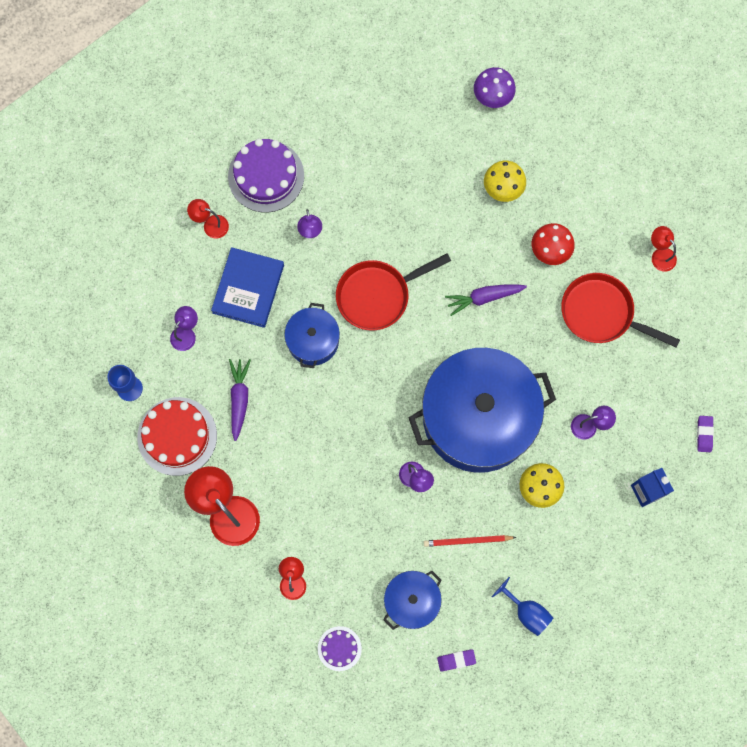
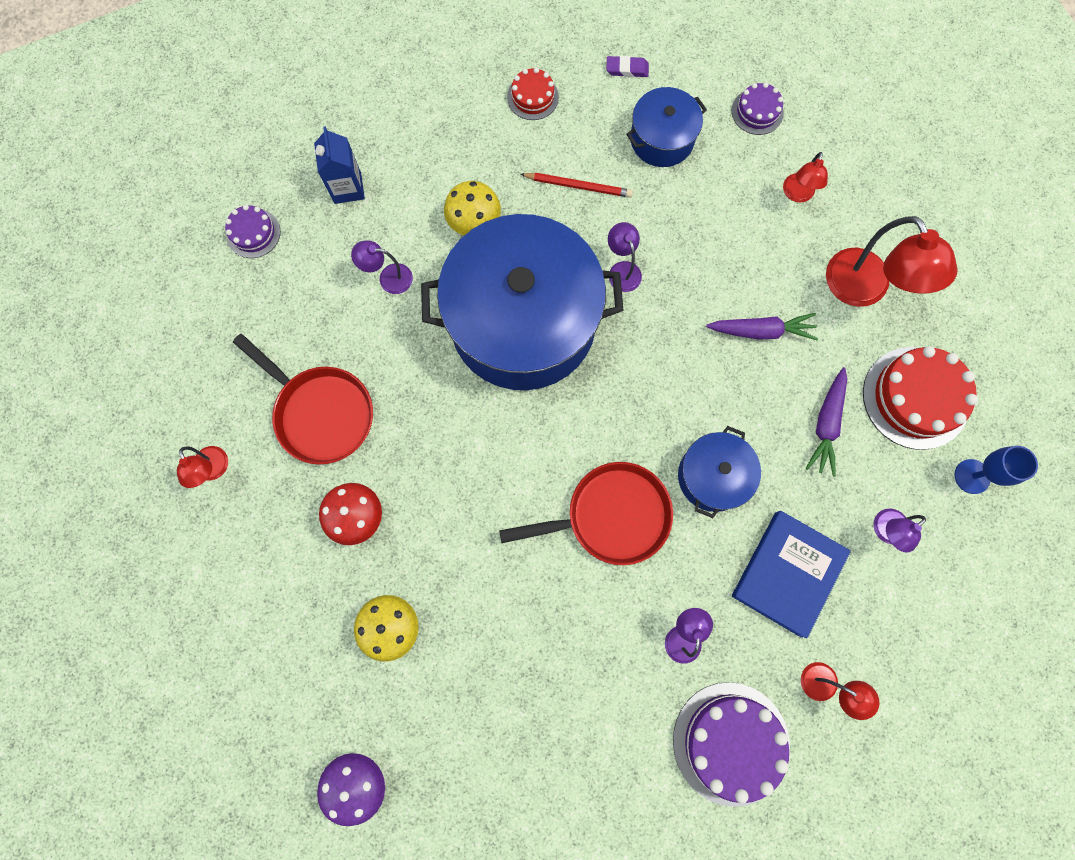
camera: 165 degrees left, 0 degrees up
(484, 298) = (468, 474): purple carrot -> purple carrot (761, 331)
(526, 612) = (532, 97): blue goblet -> red cake
(704, 434) = (253, 233): purple eraser -> purple cake

